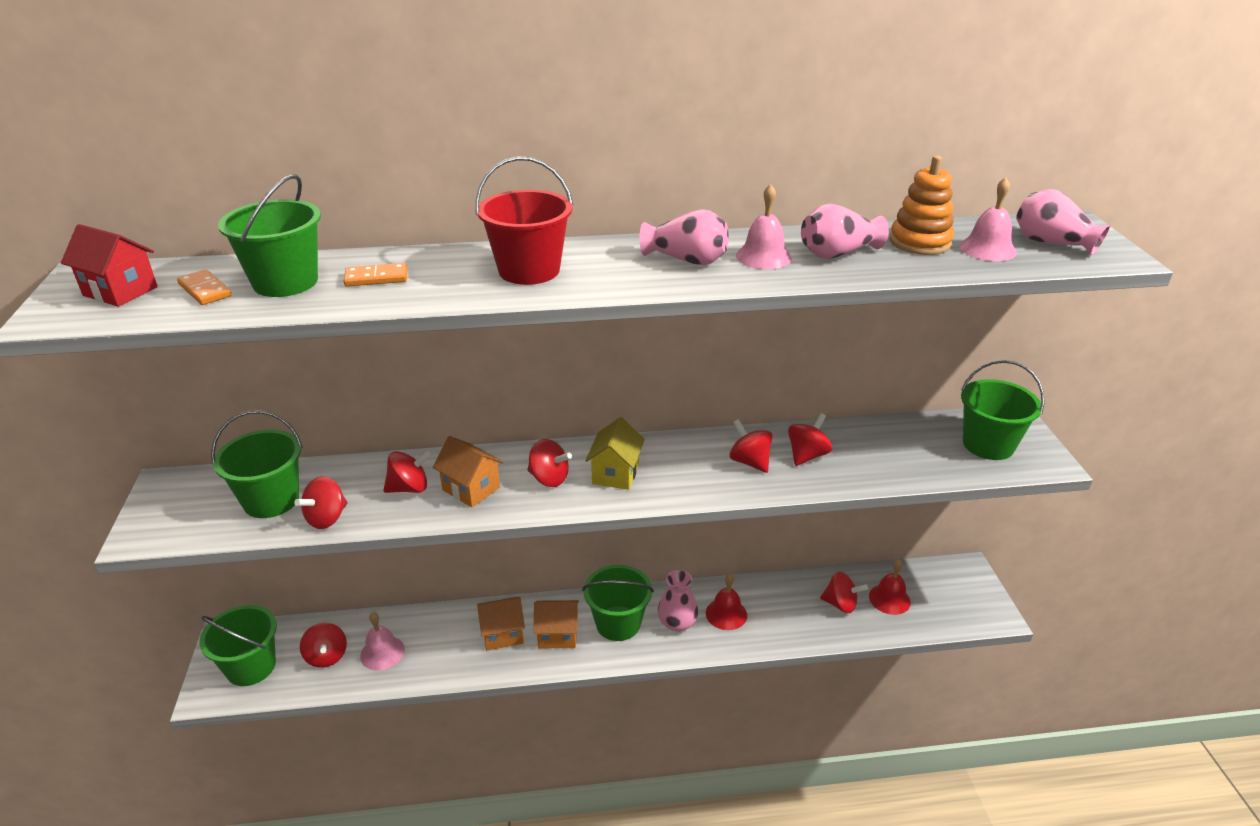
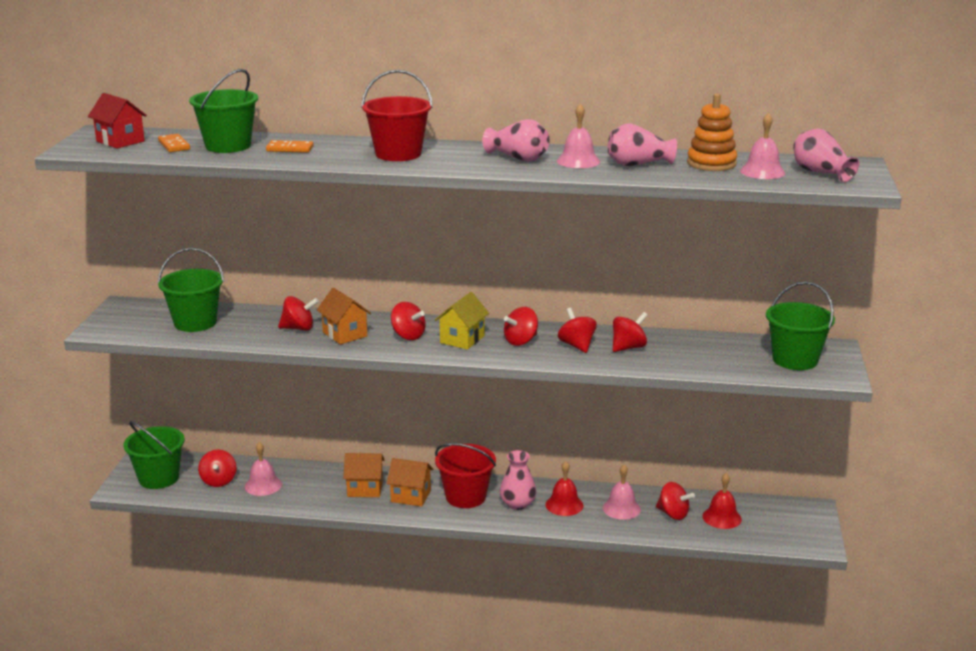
camera: 15 degrees right, 10 degrees down
(326, 518) = (231, 337): red spinning top -> red spinning top (521, 341)
(618, 623) = (465, 497): green bucket -> red bucket
(786, 607) = (621, 508): none -> pink bell

